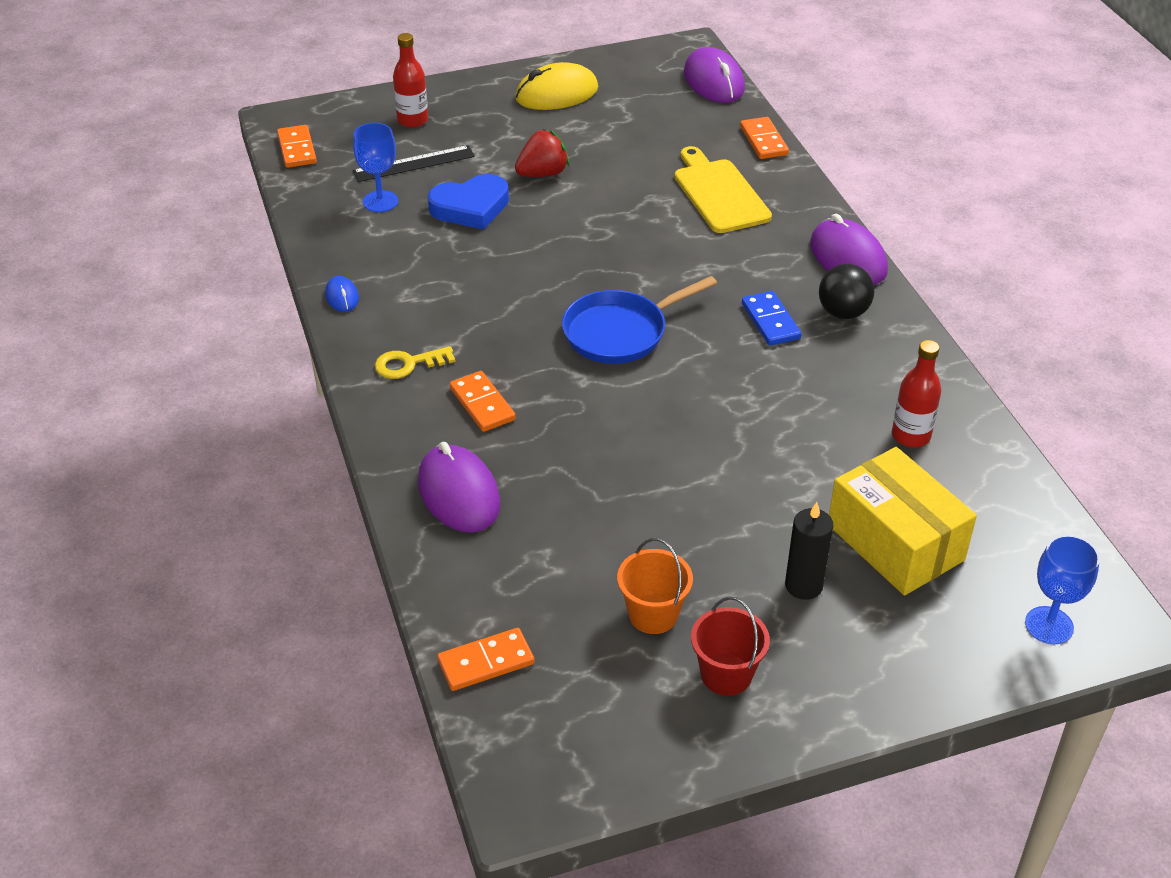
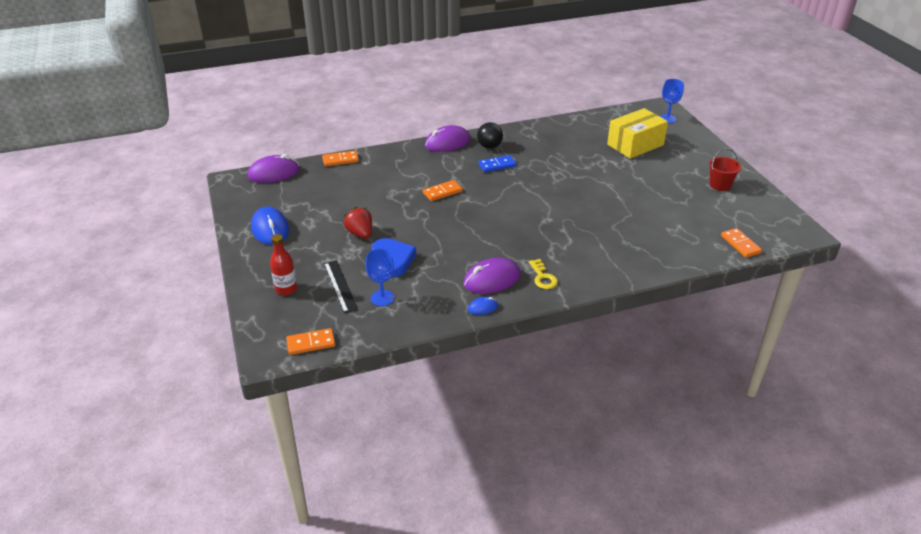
camera: 90 degrees left, 5 degrees down
(459, 493) = (639, 256): purple mouse -> purple mouse (491, 279)
(482, 404) = (571, 250): orange domino -> orange domino (442, 192)
(556, 94) = (270, 229): yellow mouse -> blue mouse
(620, 332) = (509, 207): blue pan -> none
(653, 614) = (695, 201): orange bucket -> none
(719, 193) = (389, 175): yellow cutting board -> none
(803, 585) = (666, 166): black candle -> none
(911, 436) = (571, 137): red bottle -> none

